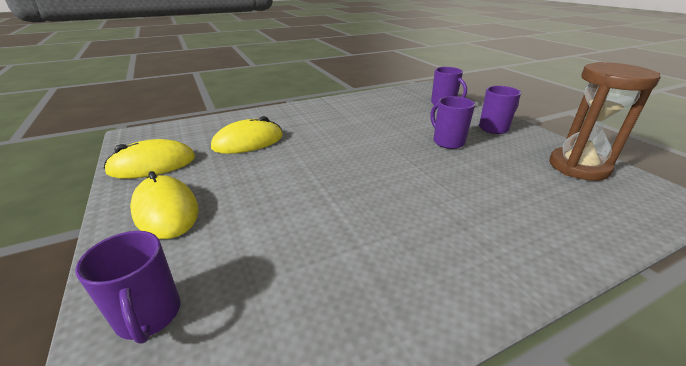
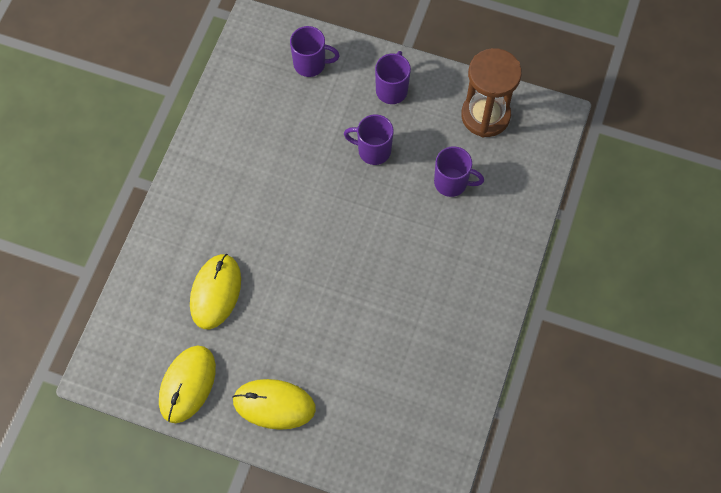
camera: 45 degrees left, 35 degrees up
(149, 316) = (370, 452): purple mug -> purple mug (452, 183)

